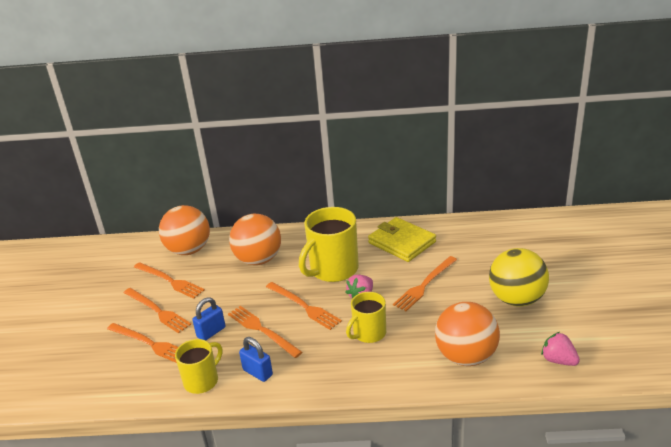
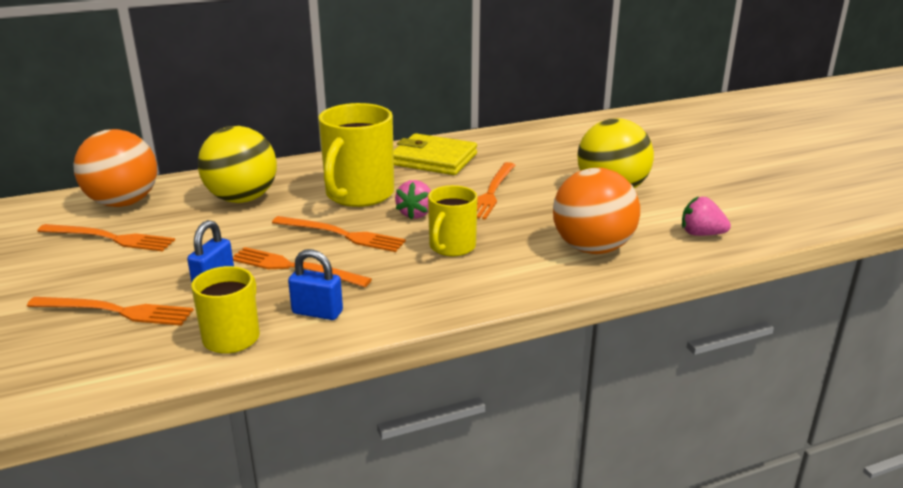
camera: 25 degrees left, 5 degrees down
(157, 311) = (108, 273): orange fork -> none
(258, 260) = (242, 199): orange ball -> yellow ball

